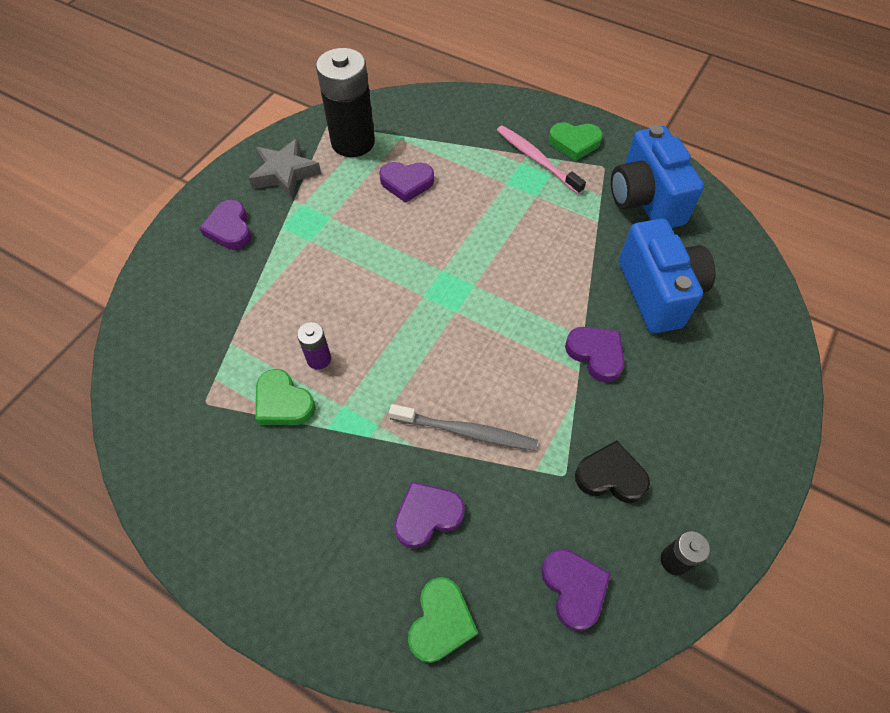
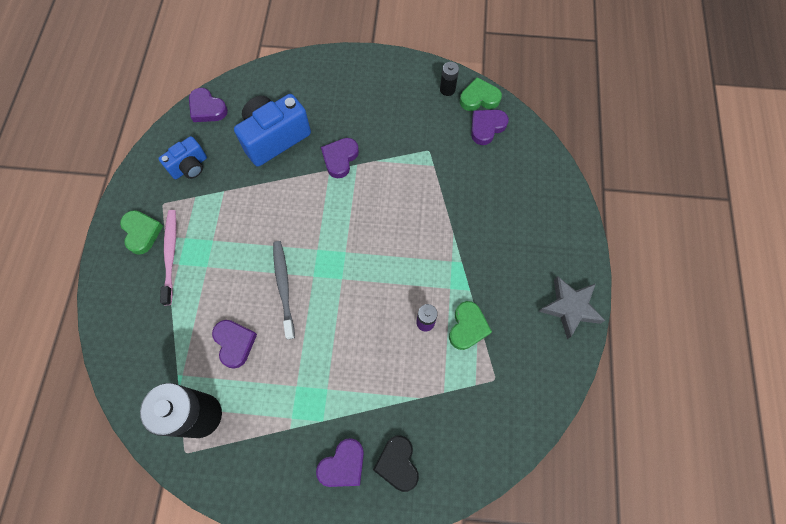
camera: 115 degrees left, 10 degrees up
(285, 173) = (261, 456): grey star -> grey star (570, 307)
(427, 516) = (490, 209): purple heart -> purple heart (207, 108)
(441, 622) = (538, 179): green heart -> green heart (479, 98)
(467, 432) = (429, 209): grey toothbrush -> grey toothbrush (283, 286)
(536, 159) = (171, 254): pink toothbrush -> pink toothbrush turned 150 degrees clockwise
(610, 476) = (417, 129): black heart -> black heart (397, 463)
(645, 200) = (190, 167): blue camera -> blue camera, size x0.58

